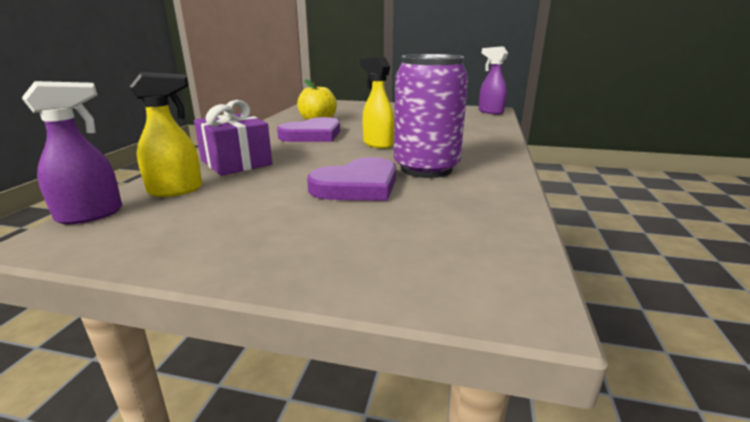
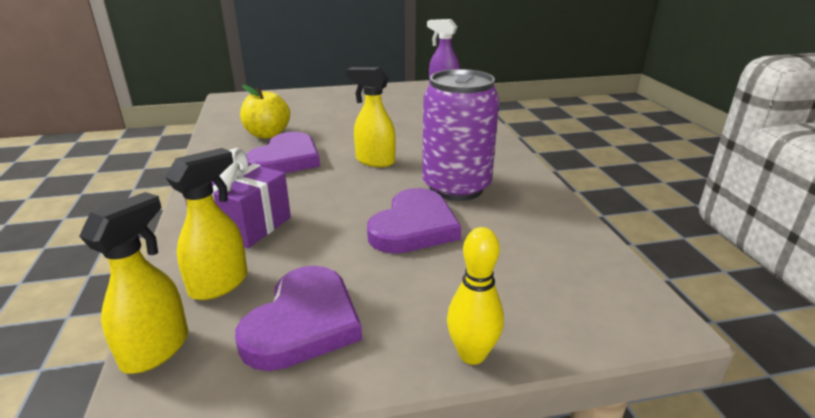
camera: 25 degrees left, 5 degrees up
(91, 215) = (157, 349): purple spray bottle -> yellow spray bottle
(196, 223) = (303, 323): none -> purple heart
(295, 278) = (472, 354): none -> yellow bowling pin

